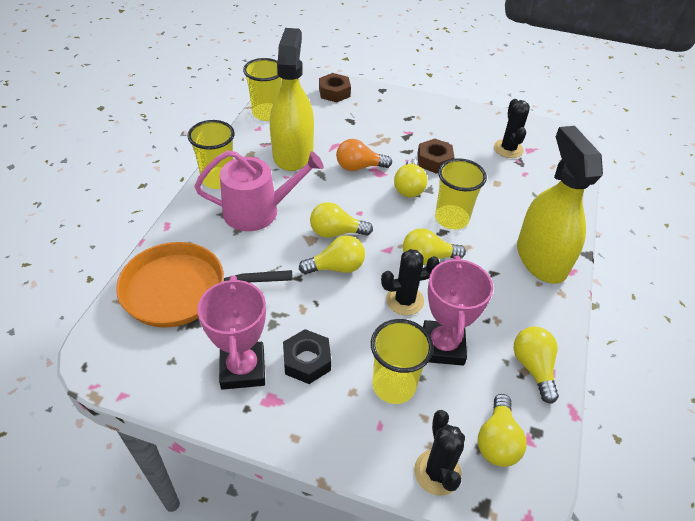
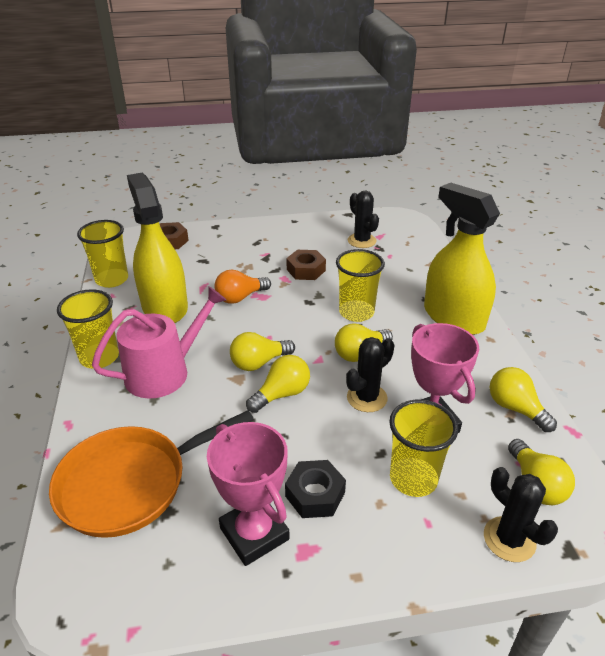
camera: 25 degrees left, 10 degrees down
(409, 187) = (299, 299): yellow light bulb -> none

